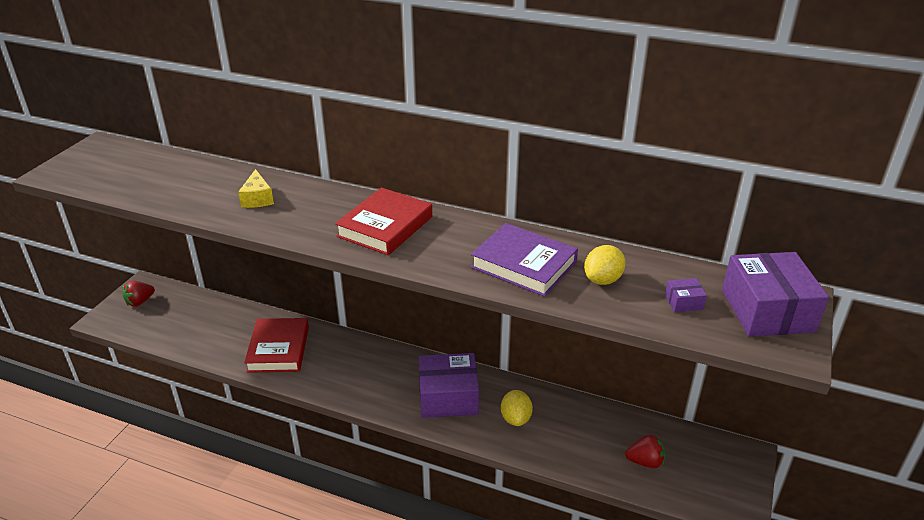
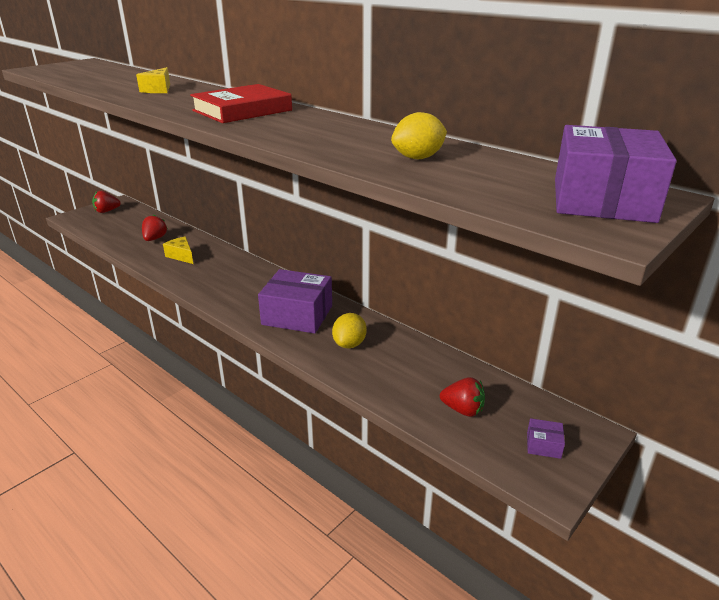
camera: 20 degrees right, 5 degrees down
(230, 331) = (155, 239): none -> red strawberry
(278, 349) = (181, 256): red book -> yellow cheese
(524, 264) = (345, 141): purple book -> none
(683, 302) = (497, 181): purple box -> purple box (543, 445)

